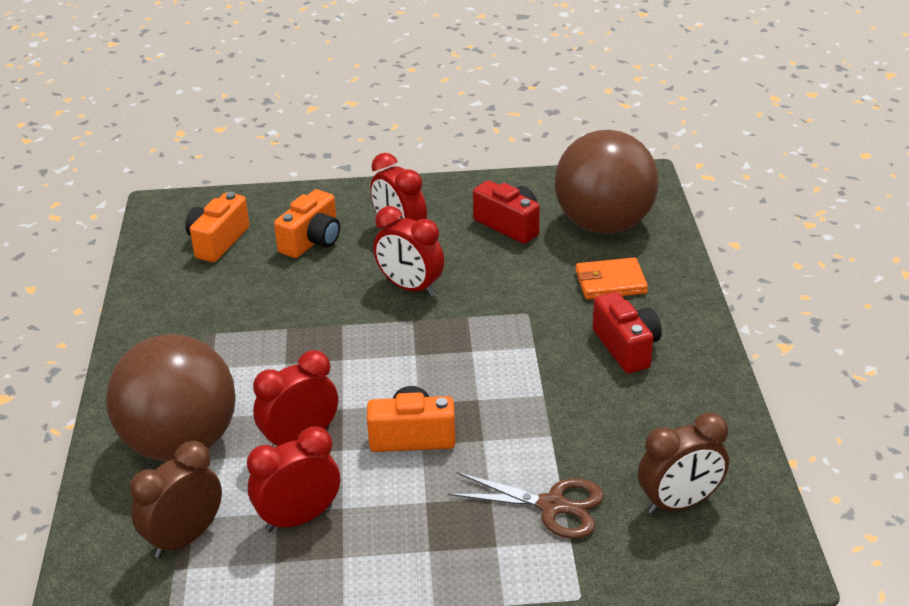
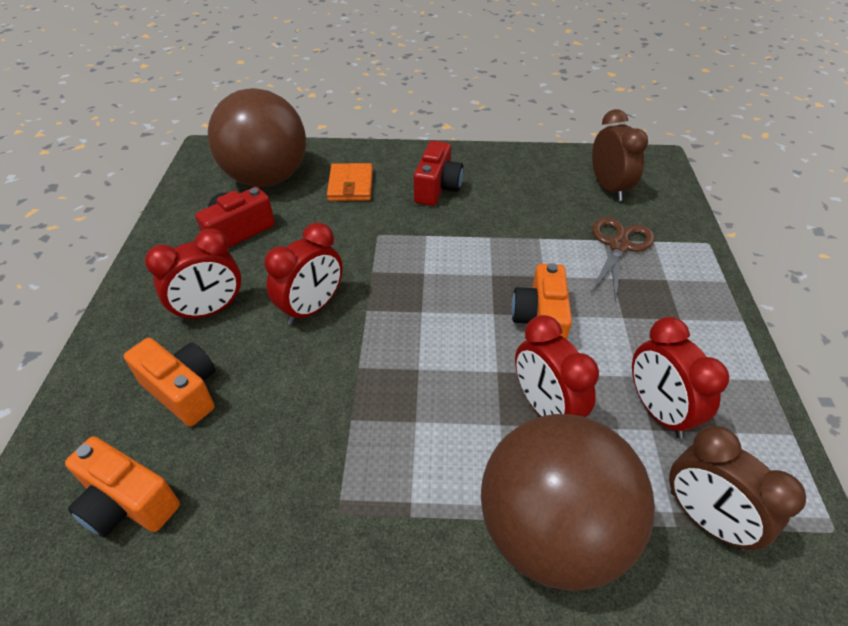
camera: 85 degrees left, 10 degrees up
(626, 347) = (437, 188): red camera -> red camera turned 120 degrees clockwise

